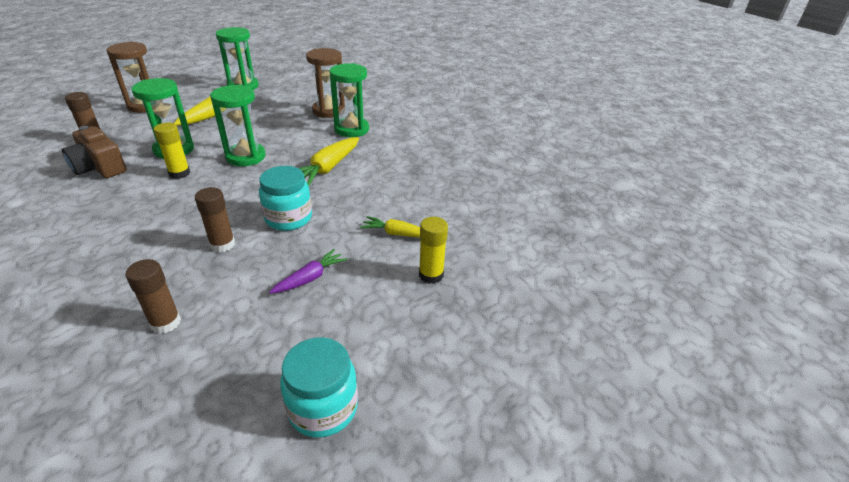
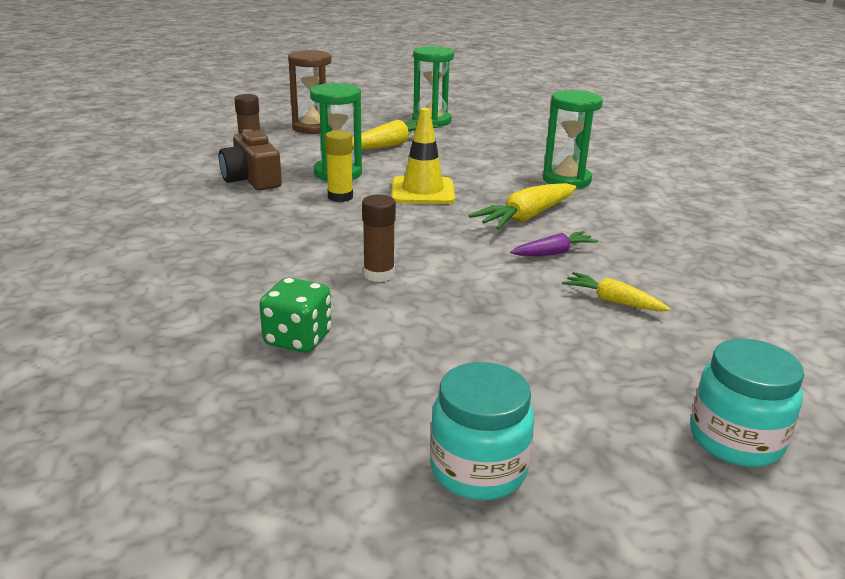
camera: 20 degrees right, 10 degrees down
(165, 322) = (298, 339): brown glue stick -> green dice
(246, 157) = (422, 191): green hourglass -> yellow traffic cone
(288, 218) = (466, 261): turquoise jar -> turquoise jar (735, 440)
(310, 278) = (484, 328): purple carrot -> purple carrot (553, 253)
(329, 111) = (538, 157): brown hourglass -> none
(431, 275) = (656, 355): yellow glue stick -> none

